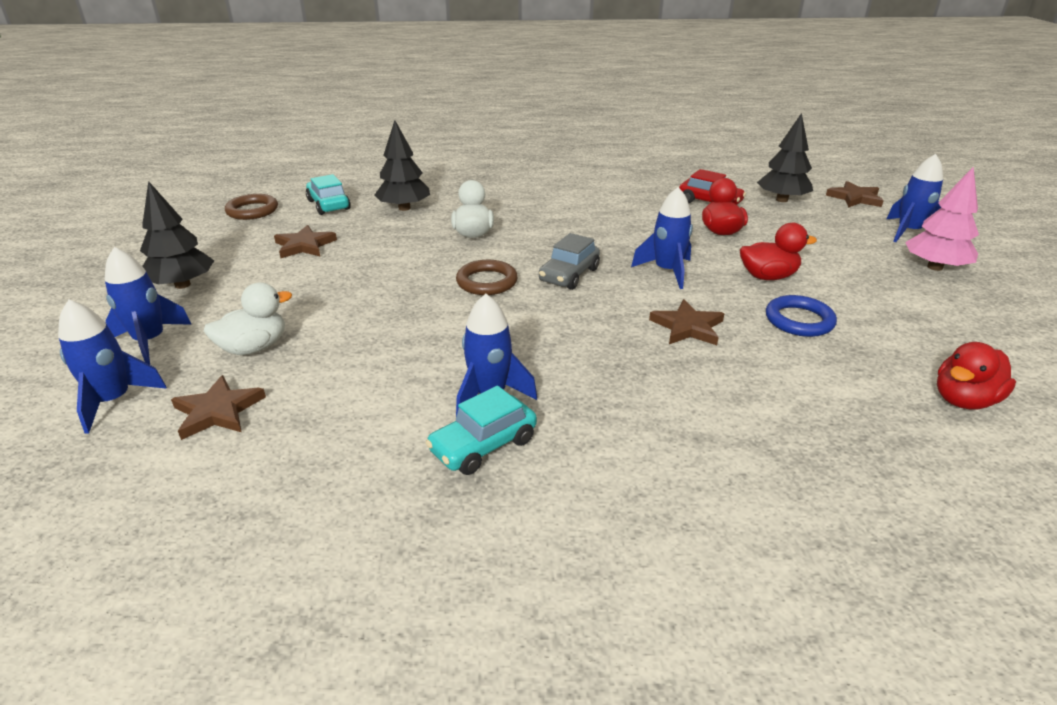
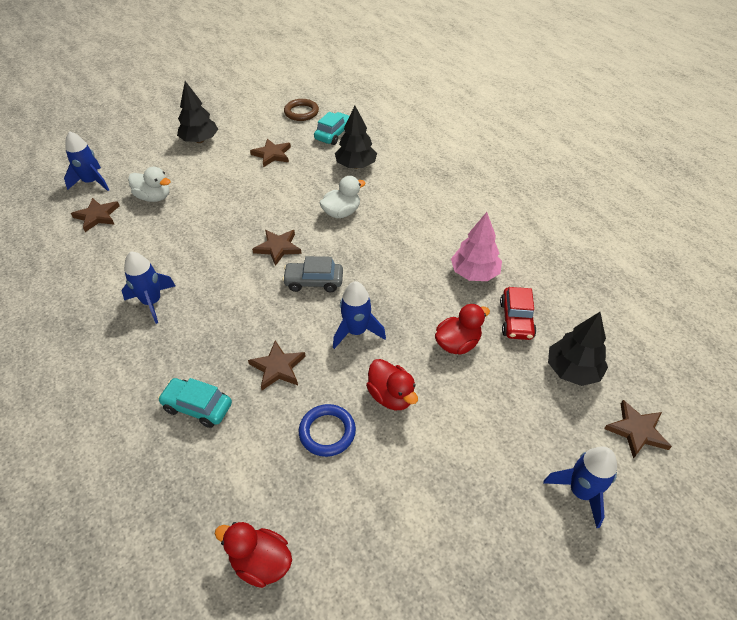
camera: 60 degrees right, 15 degrees up
(150, 341) = (142, 163): blue rocket -> none
(483, 445) = (106, 319): turquoise car -> turquoise car (197, 407)
(487, 282) = (278, 248): brown ring -> brown star
(934, 267) = (505, 524): pink tree -> pink tree (474, 273)

